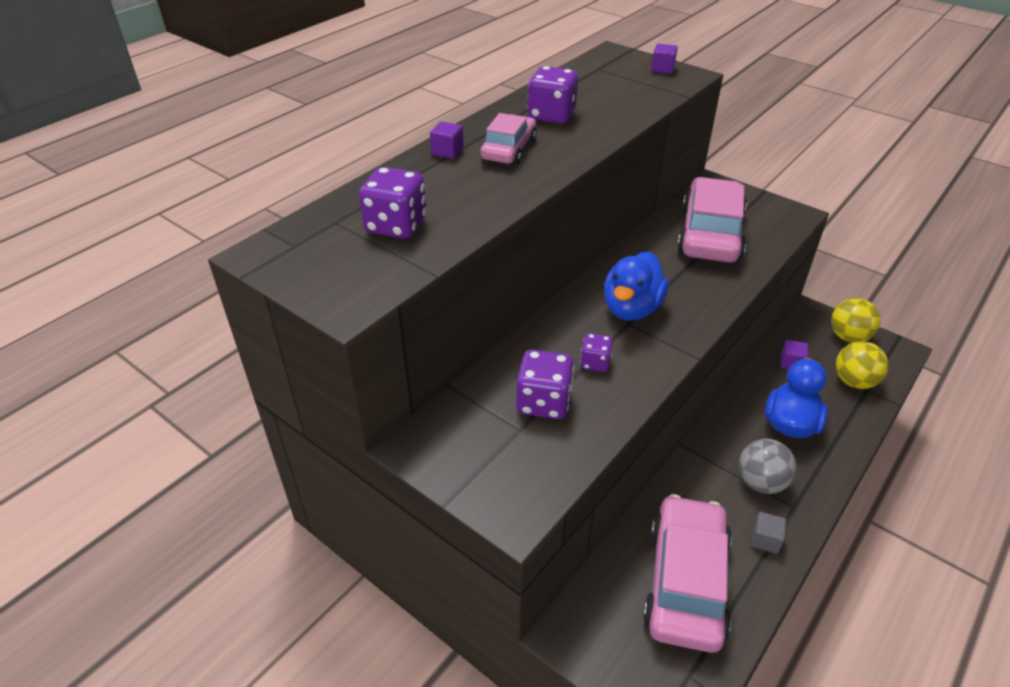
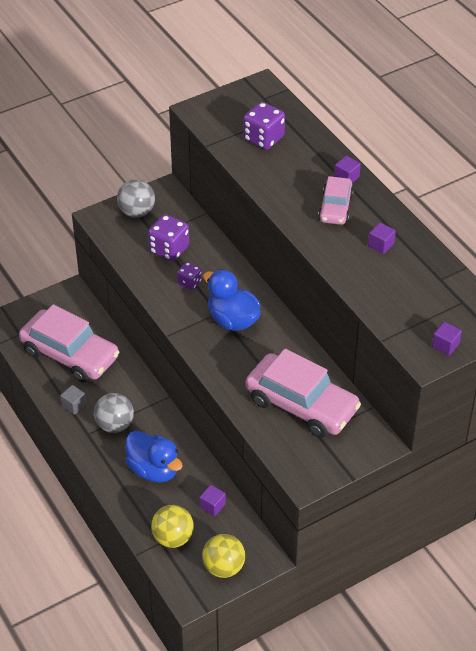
camera: 110 degrees right, 5 degrees up
(480, 466) = (136, 212): none -> grey ball
(508, 149) = (335, 208): pink car -> pink car turned 60 degrees clockwise
(551, 115) = (380, 245): purple dice -> purple cube

